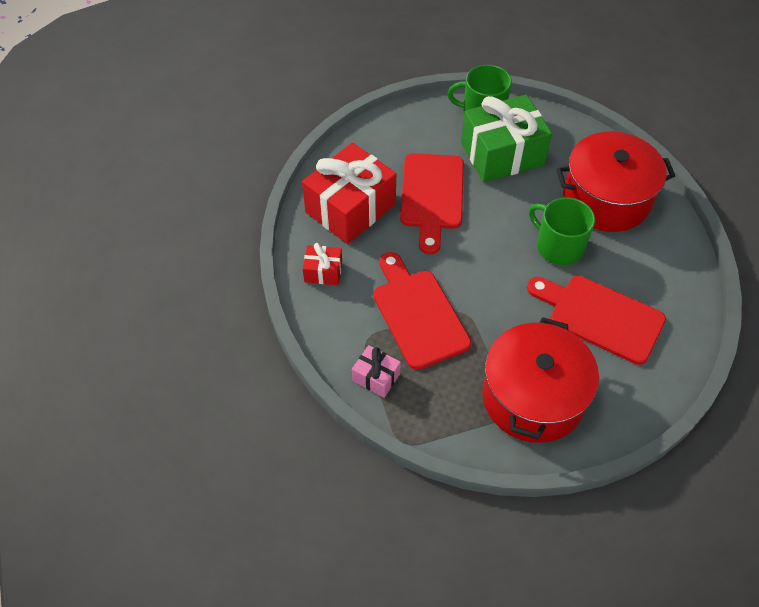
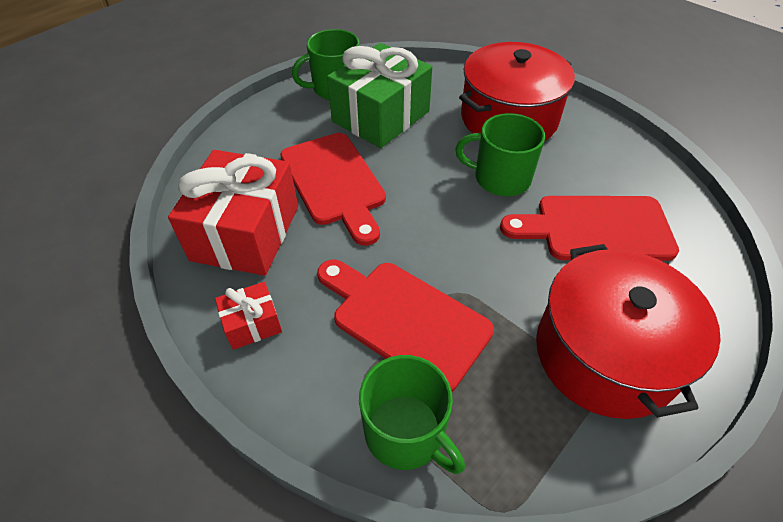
camera: 30 degrees left, 5 degrees down
(376, 377) = (406, 433): pink gift -> green mug

